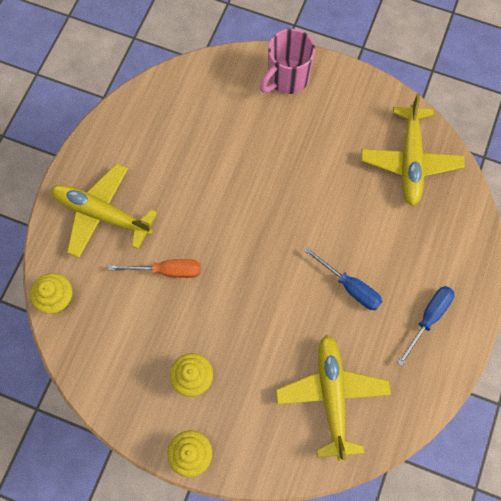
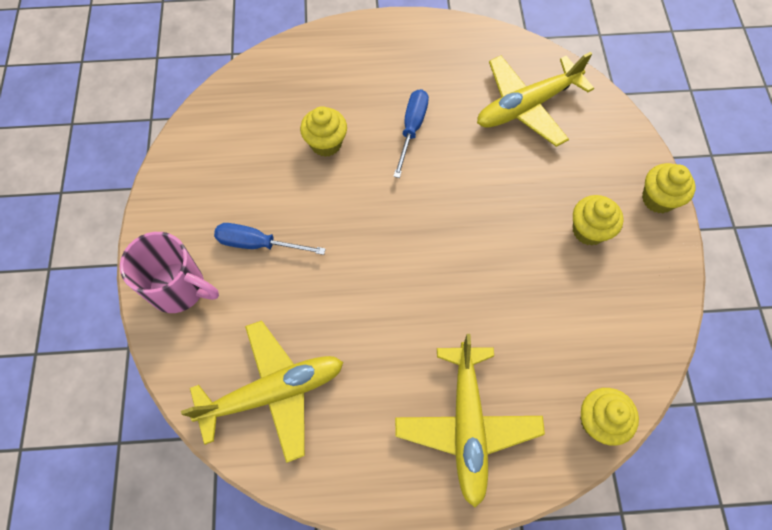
camera: 115 degrees left, 5 degrees down
(167, 270) = (493, 311): orange screwdriver -> none
(365, 215) = (326, 143): none -> yellow cupcake
(410, 161) = (242, 125): yellow plane -> yellow plane (273, 392)
(428, 318) = (407, 57): blue screwdriver -> blue screwdriver (258, 244)

